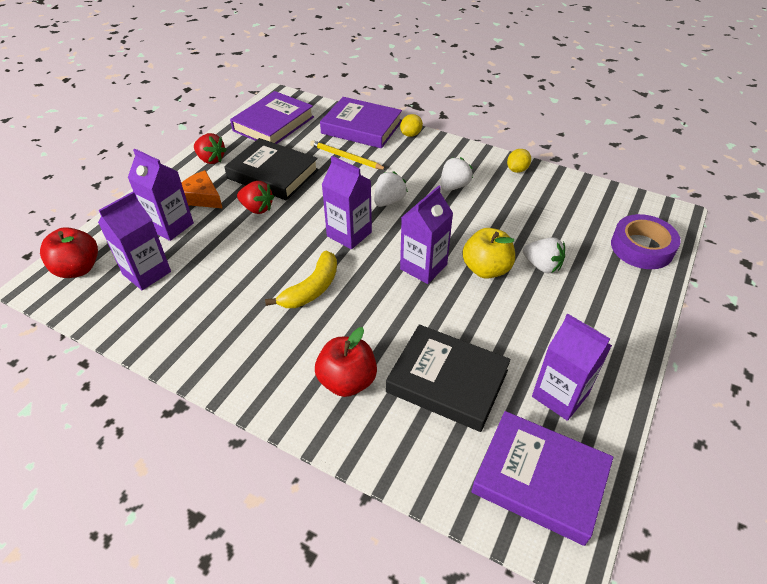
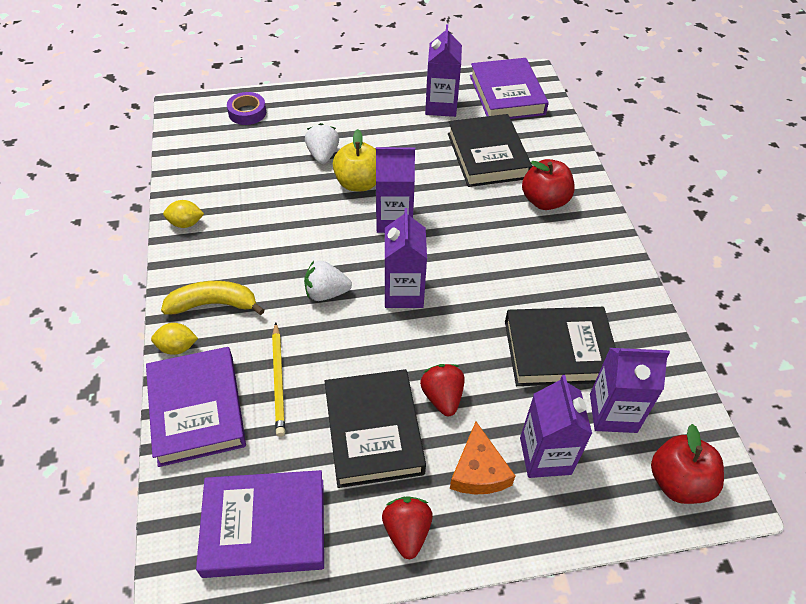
camera: 130 degrees left, 5 degrees up
(214, 279) = (559, 351): none -> black book
(312, 289) = (492, 274): yellow banana -> yellow banana (213, 304)
(454, 186) = (257, 256): white strawberry -> none
(642, 247) = (247, 112): purple tape -> purple tape, size x0.66

